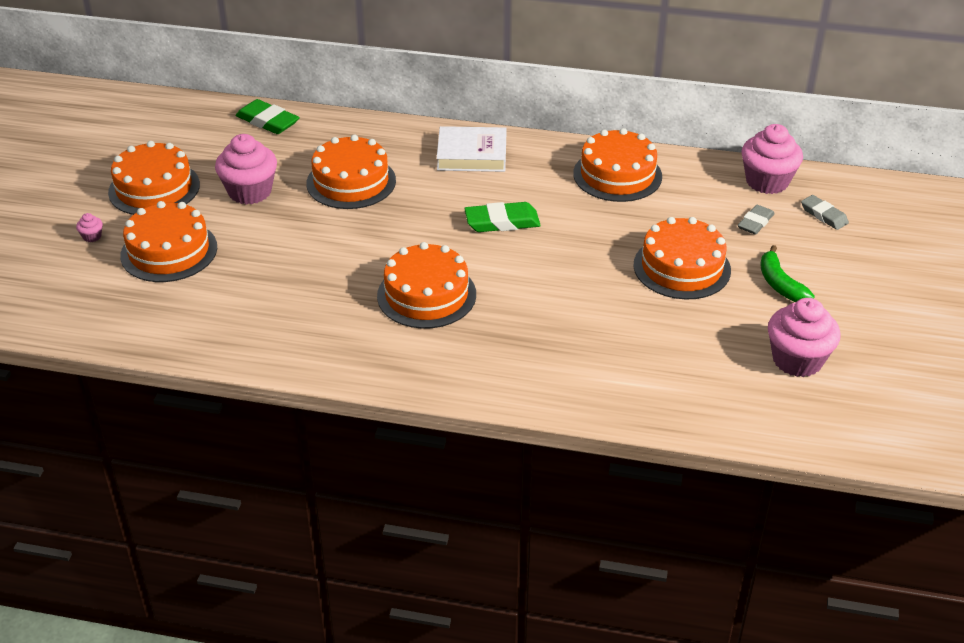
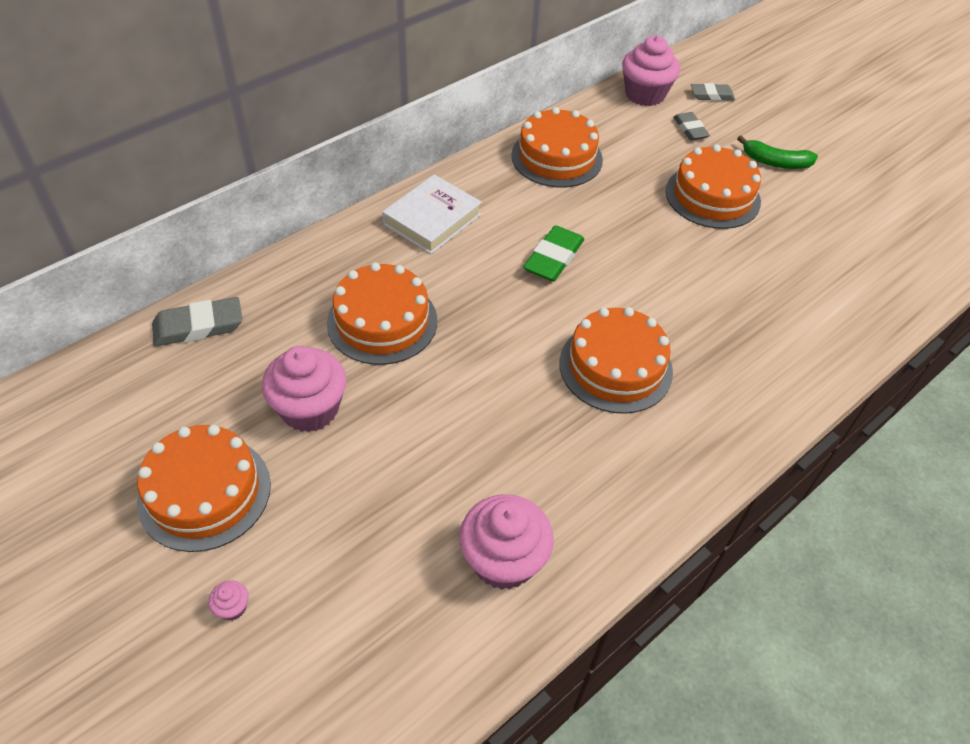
camera: 55 degrees left, 10 degrees up
(169, 251) = (343, 541): orange cake -> none
(267, 121) = (198, 326): green eraser -> grey eraser
(797, 360) = (871, 207): pink cupcake -> pink cupcake (503, 560)

